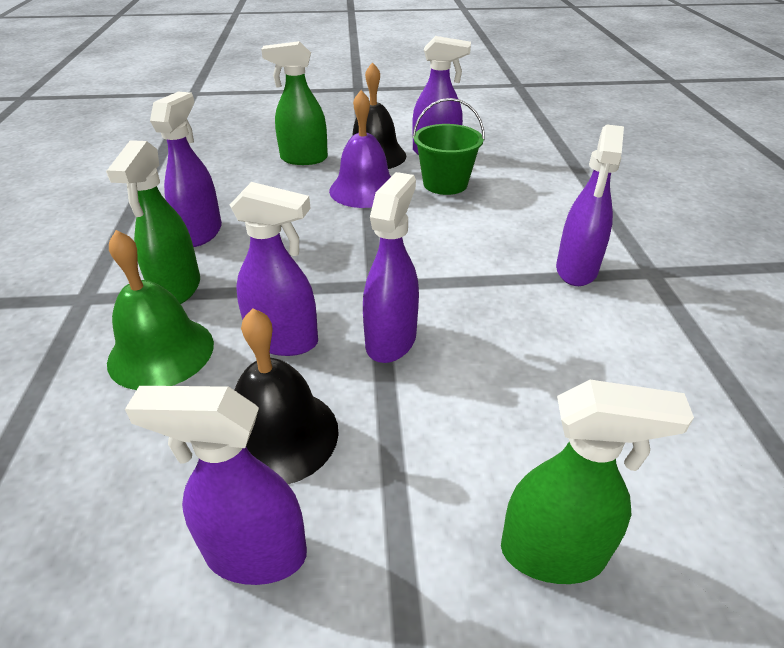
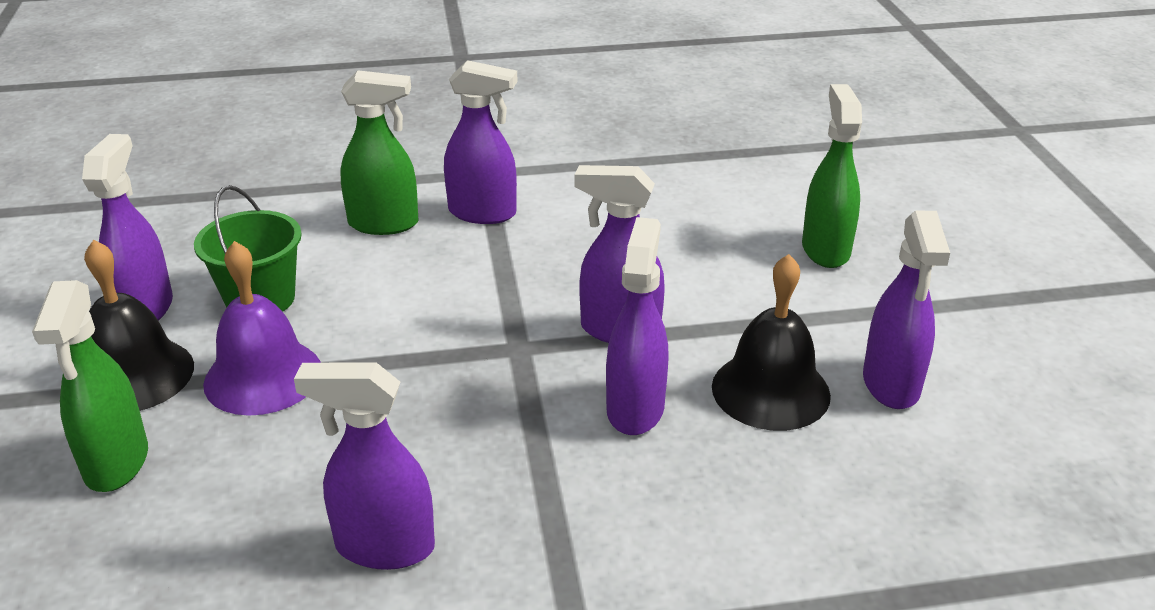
camera: 95 degrees left, 5 degrees down
(161, 352) = (677, 511): green bell -> none
(177, 290) = (545, 532): green spray bottle -> green spray bottle (384, 224)

